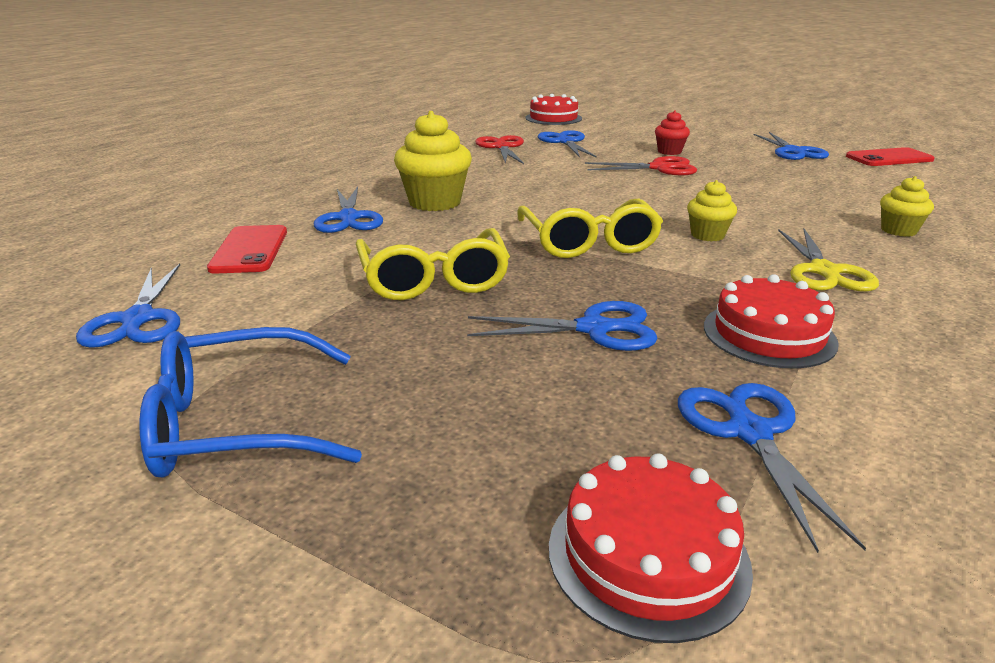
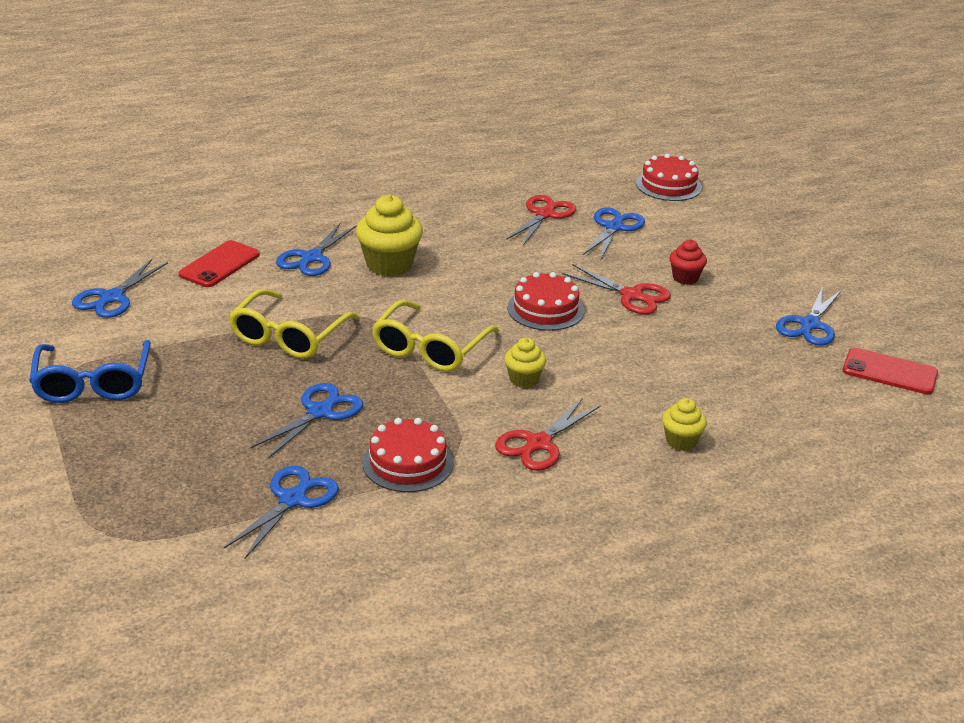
camera: 35 degrees right, 5 degrees up
(237, 423) = (93, 383): blue glasses -> blue glasses turned 120 degrees counterclockwise
(594, 329) = (320, 412): blue scissors -> blue scissors turned 90 degrees counterclockwise
(648, 555) = (167, 516): red cake -> red cake (545, 309)
(824, 271) = (538, 443): yellow scissors -> red scissors

